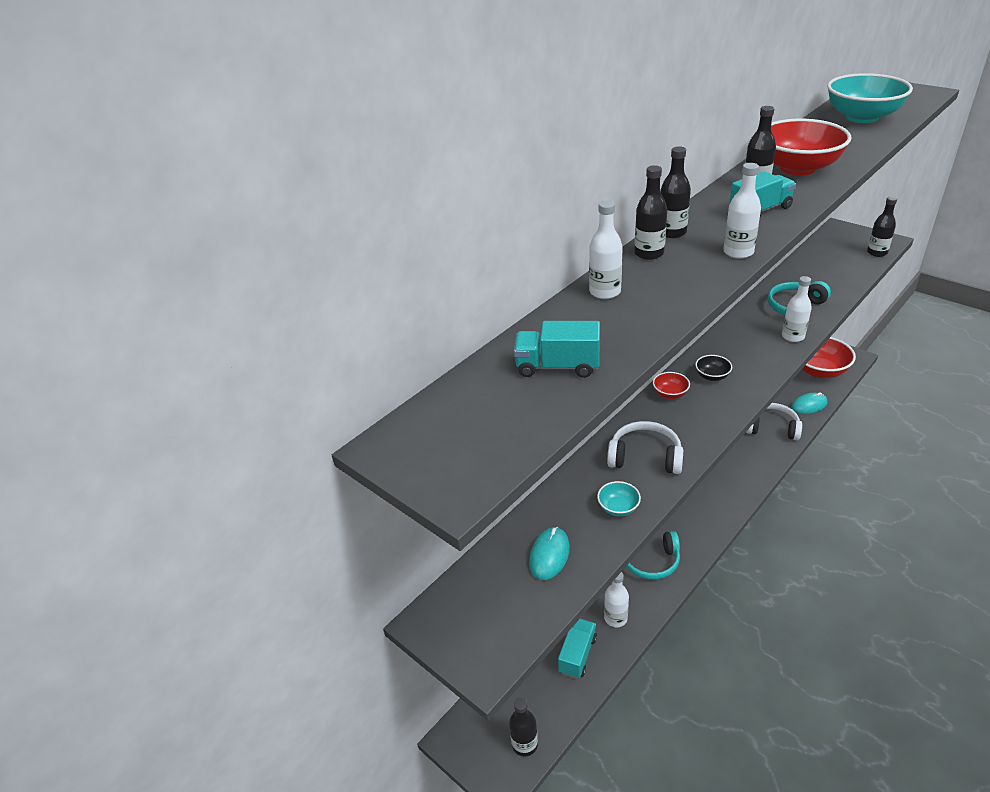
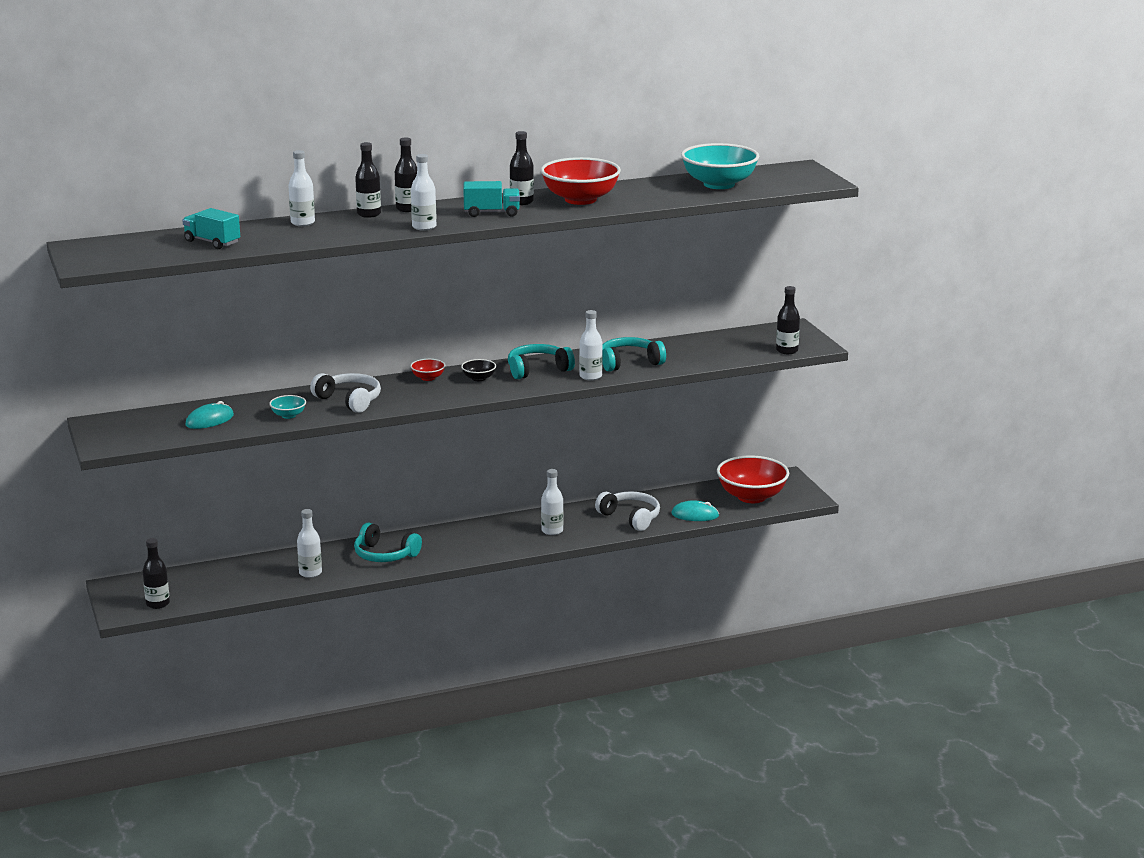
camera: 25 degrees right, 15 degrees down
(577, 655) = (254, 580): turquoise truck -> none
(738, 468) = (552, 531): none -> white bottle
(742, 345) = (538, 370): none -> turquoise headphones

